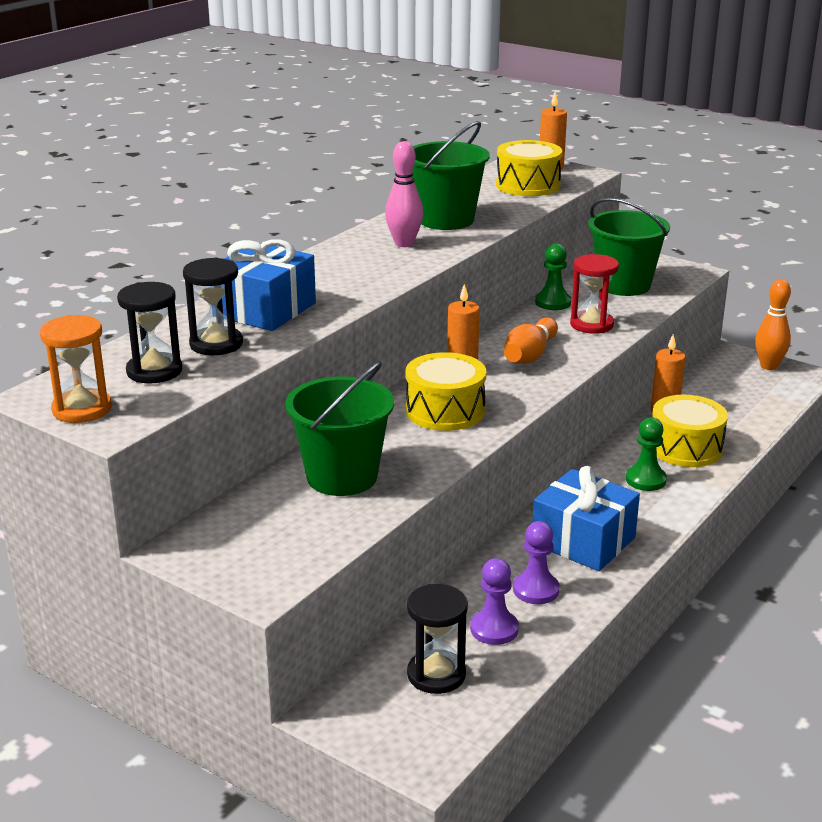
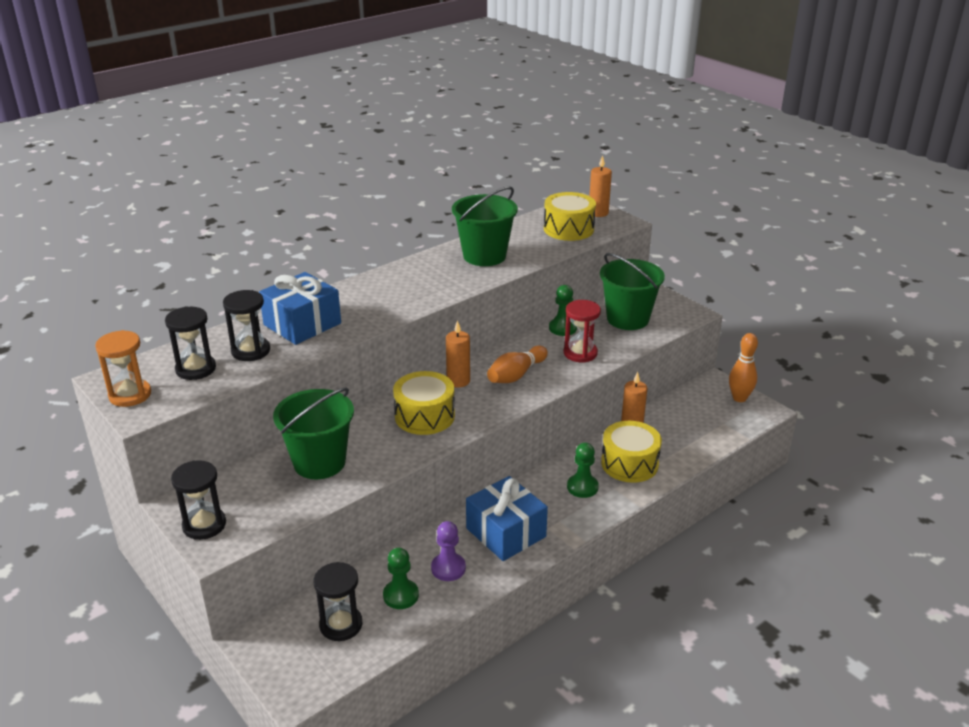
camera: 15 degrees right, 5 degrees up
(231, 566) = (204, 525): none -> black hourglass
(404, 243) = (439, 275): pink bowling pin -> none
(494, 629) = (401, 595): purple pawn -> green pawn

